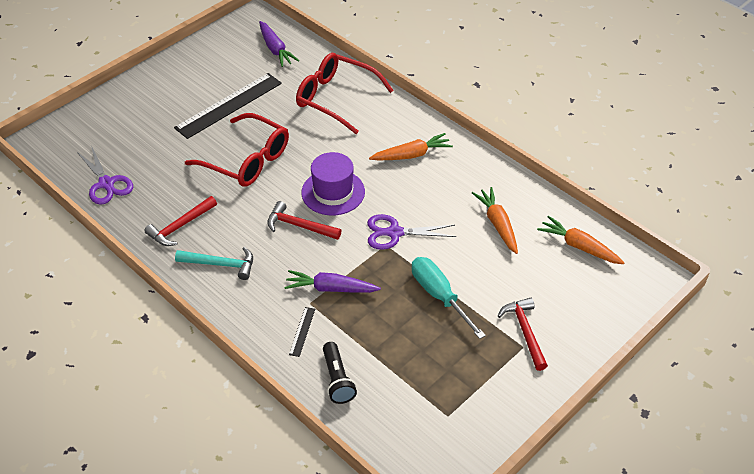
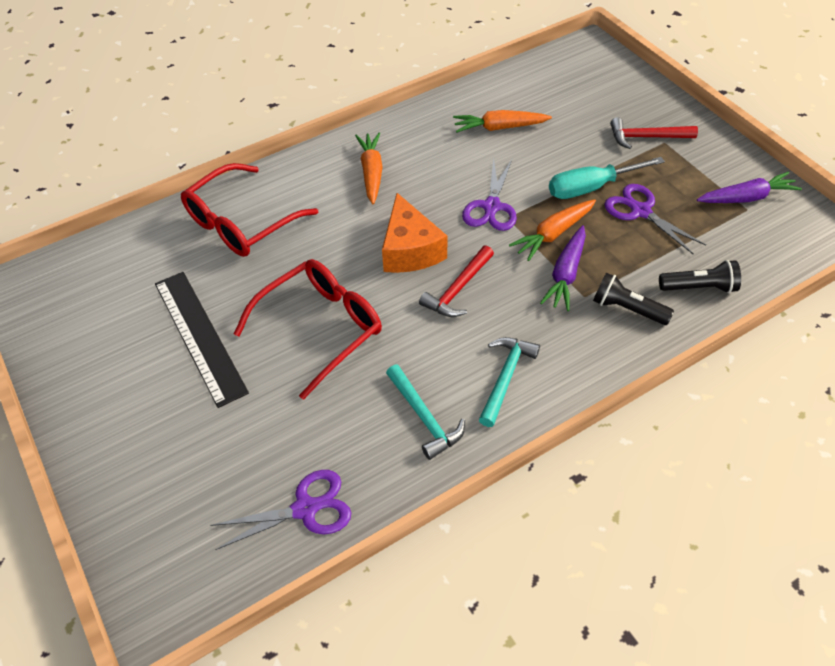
camera: 75 degrees left, 5 degrees up
(180, 226) = (424, 417): red hammer -> turquoise hammer
(275, 49) = (106, 270): purple carrot -> purple carrot (746, 198)
(302, 331) = (627, 309): black ruler -> black flashlight
(333, 192) = (410, 250): purple hat -> orange cheese
(419, 333) = (640, 211): none -> purple scissors
(579, 246) = (543, 81): orange carrot -> orange carrot (553, 234)

